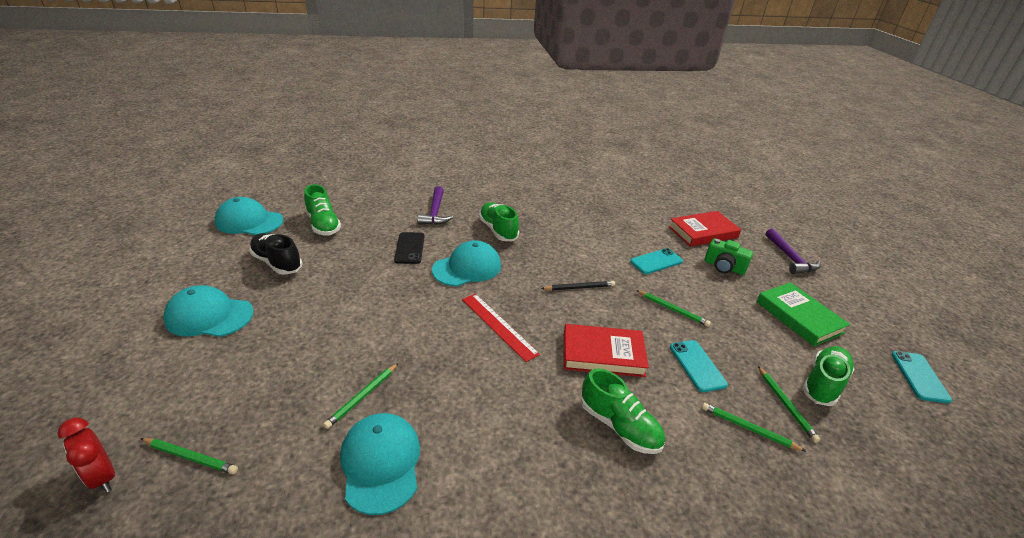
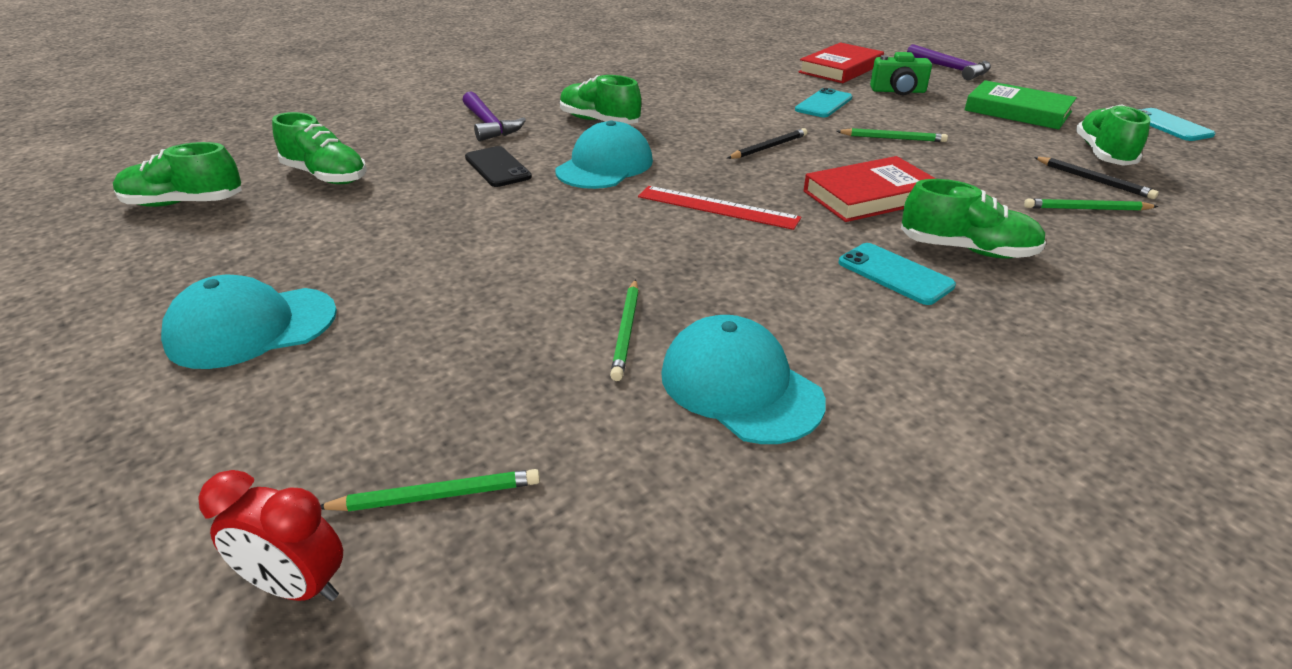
camera: 25 degrees left, 0 degrees up
(249, 221) = (184, 203): turquoise cap -> green shoe
(277, 263) = (299, 235): black shoe -> none
(697, 365) = (976, 176): turquoise phone -> turquoise phone (895, 274)
(786, 405) = (1093, 180): green pencil -> black pencil

